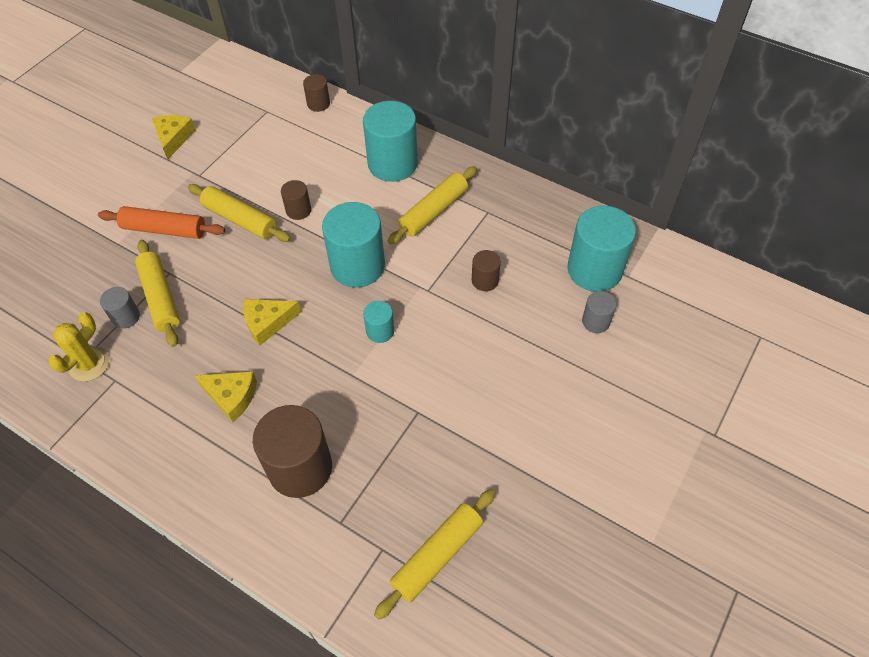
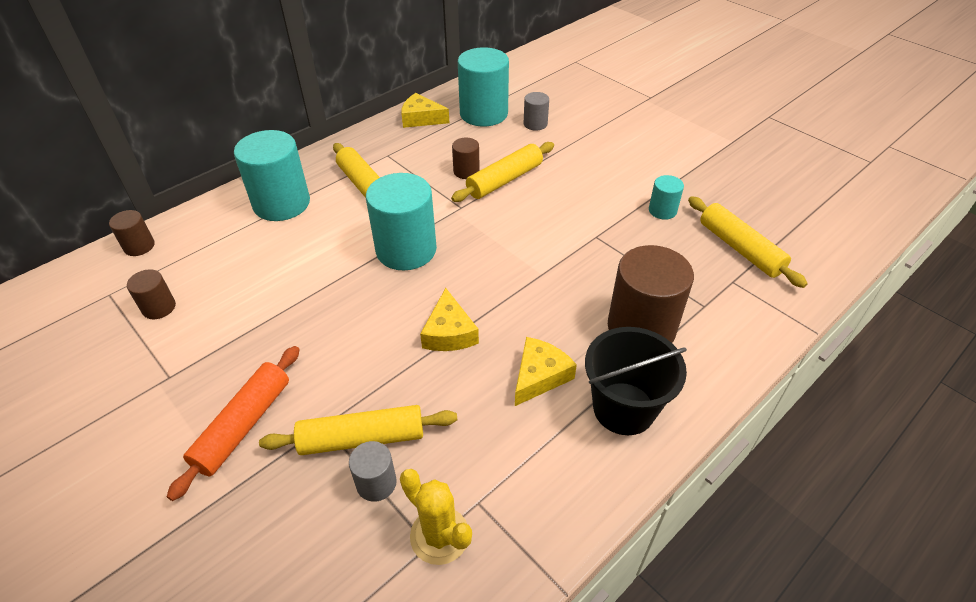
camera: 75 degrees left, 10 degrees down
(173, 138) = (71, 401): yellow cheese -> yellow cheese (421, 118)
(206, 464) = (624, 408): none -> black bucket
(240, 220) = (278, 341): yellow rolling pin -> yellow rolling pin (505, 180)
(298, 210) = (298, 285): brown cylinder -> brown cylinder (159, 307)
(380, 331) = (496, 246): turquoise cylinder -> turquoise cylinder (662, 210)

